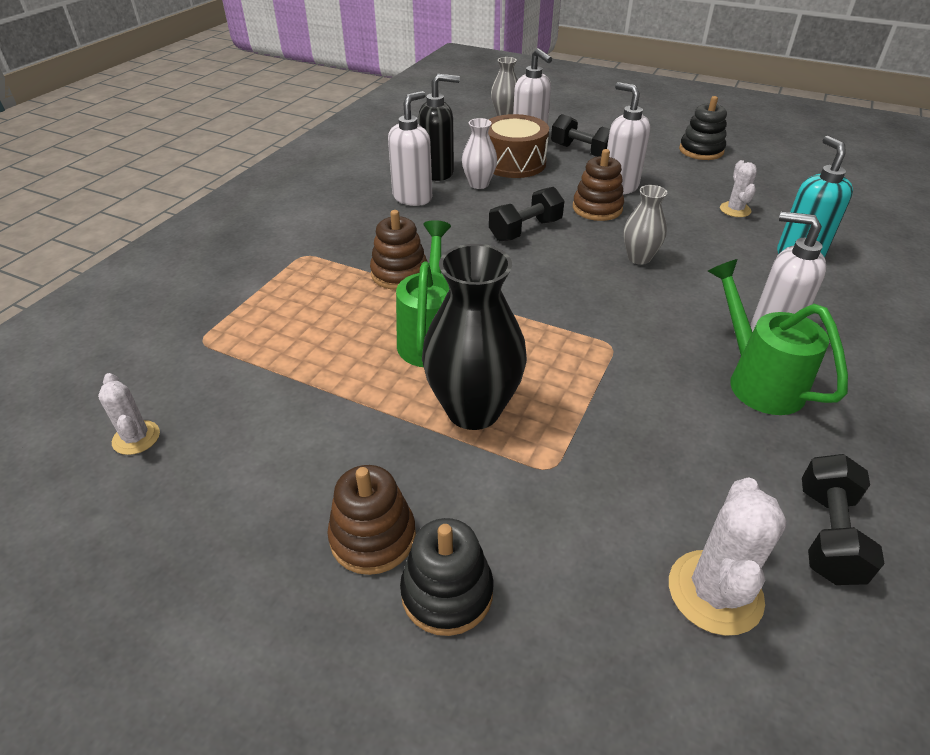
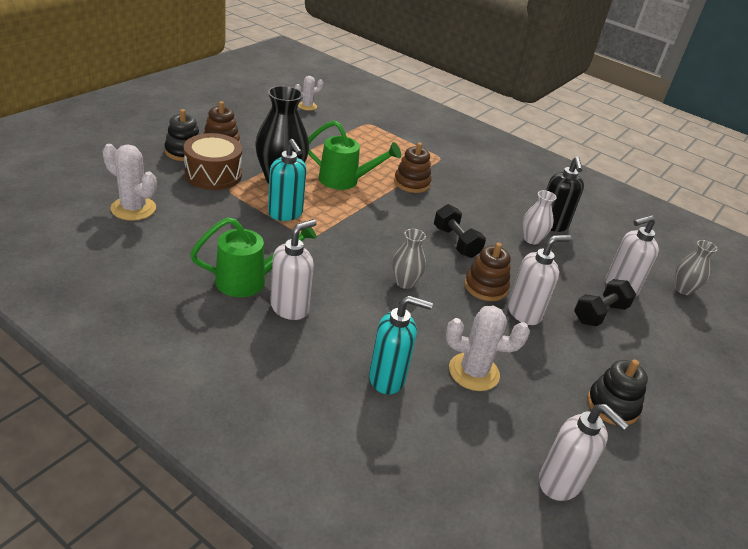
camera: 95 degrees right, 5 degrees down
(413, 197) = (510, 206): white soap dispenser -> white soap dispenser (560, 483)
(513, 163) = (572, 266): brown drum -> brown drum (213, 174)
(573, 381) = (285, 214): none -> turquoise soap dispenser
(735, 210) = (473, 372): white cactus -> white cactus, size x1.67
(827, 534) = (133, 252): black dumbbell -> none

